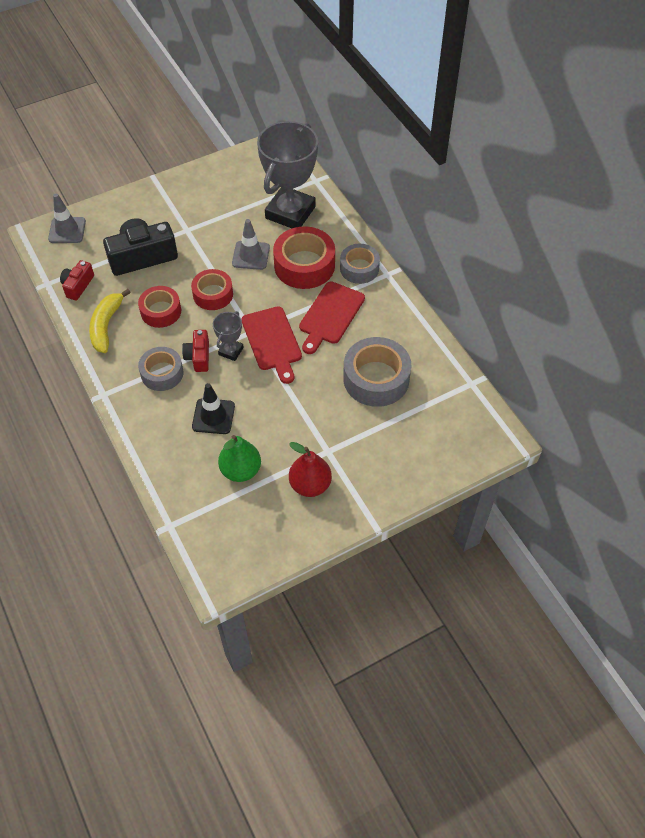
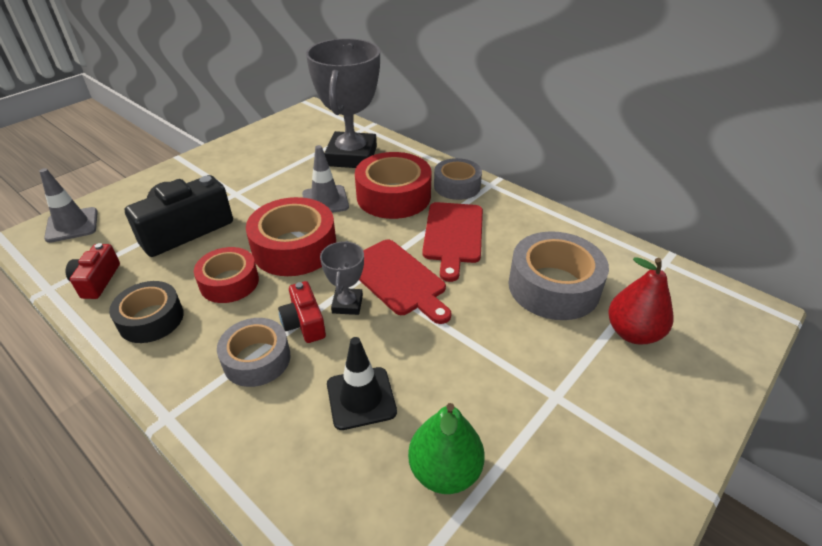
camera: 20 degrees left, 15 degrees down
(106, 326) = (151, 319): yellow banana -> black tape
(213, 294) = (294, 248): red tape -> red tape, size x1.55
(310, 485) = (565, 457): red pear -> red pear (633, 333)

